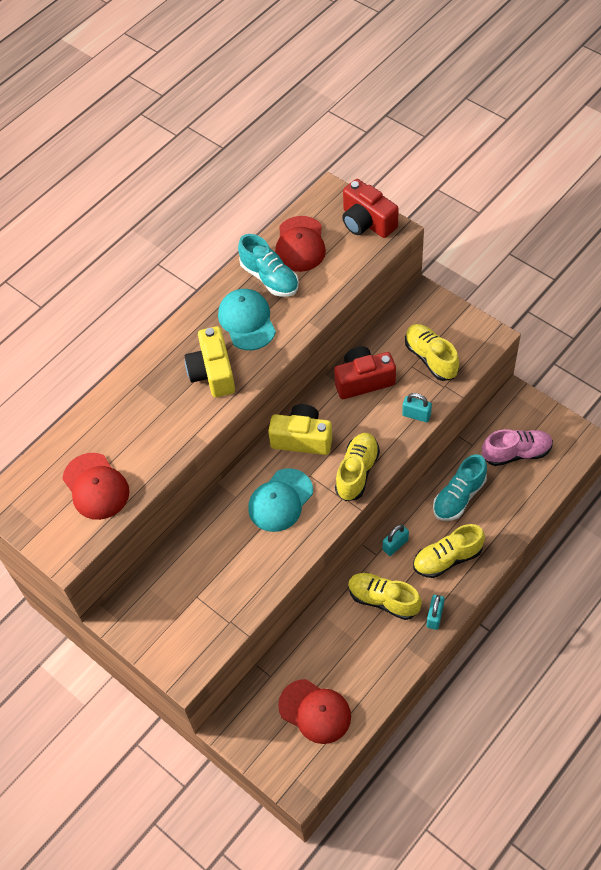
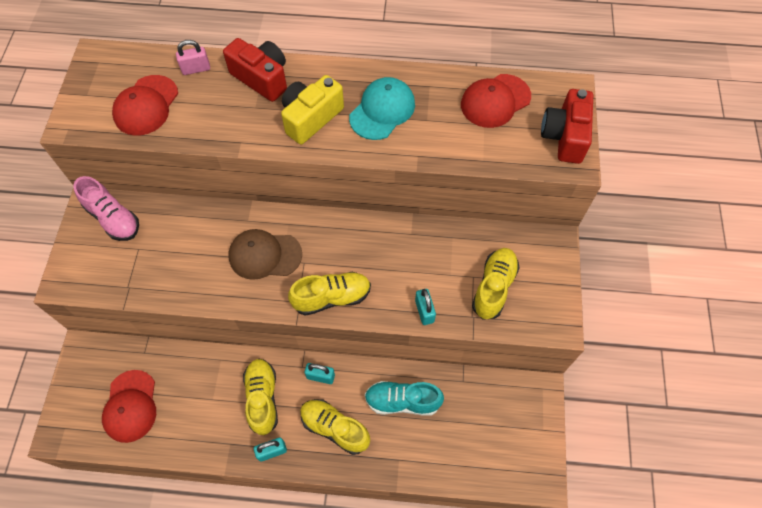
camera: 50 degrees right, 5 degrees up
(88, 430) = (196, 69): none -> pink padlock
(269, 278) = (440, 100): turquoise shoe -> none
(280, 500) = (264, 255): turquoise cap -> brown cap
(302, 439) = (336, 235): yellow camera -> none
(363, 380) = (428, 247): red camera -> red camera (262, 78)
(516, 453) = (482, 425): pink shoe -> pink shoe (113, 218)

